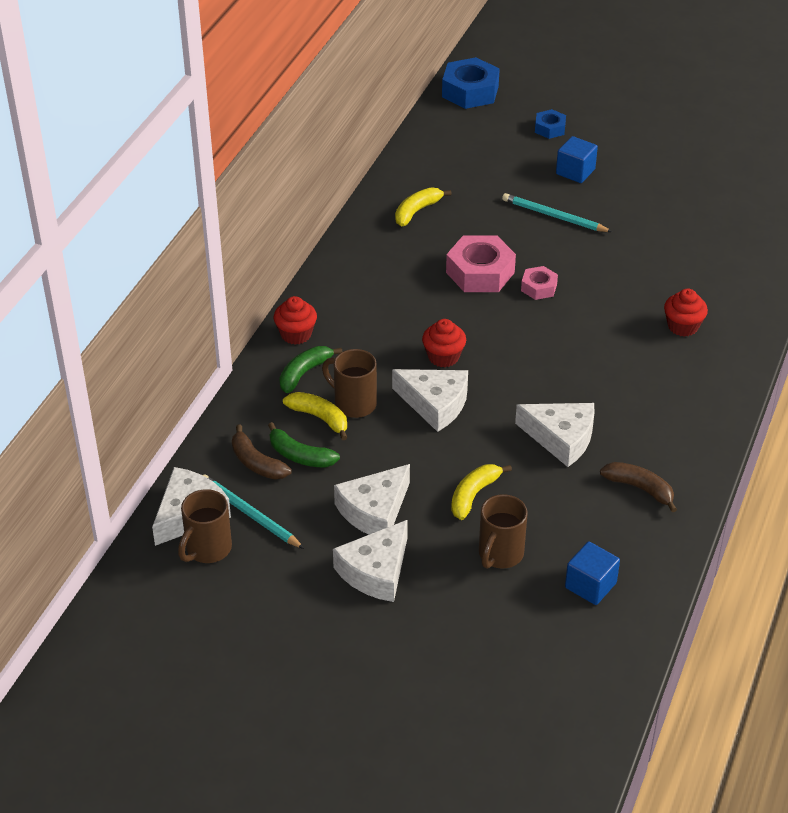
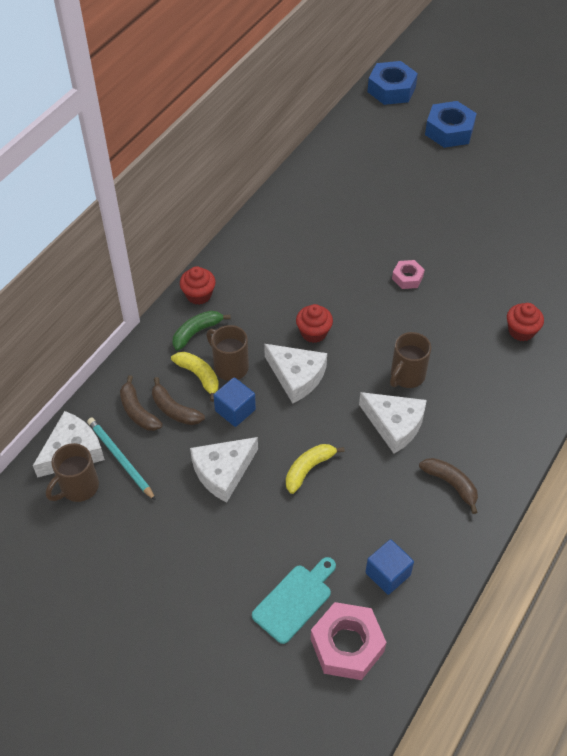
camera: 10 degrees right, 10 degrees up
(300, 456) = (174, 410): green banana -> brown banana
(376, 571) = (210, 530): white cheese -> none
(417, 211) = (323, 194): yellow banana -> none
(480, 272) = (362, 257): pink nut -> pink nut (347, 645)
(492, 626) = (295, 600): none -> turquoise cutting board
(500, 554) = (317, 531): brown mug -> brown mug (406, 376)
(550, 128) = (449, 131): blue nut -> blue nut, size x1.82
(554, 216) = (434, 212): turquoise pencil -> none
(575, 172) = (461, 173): blue cube -> blue cube (235, 410)

